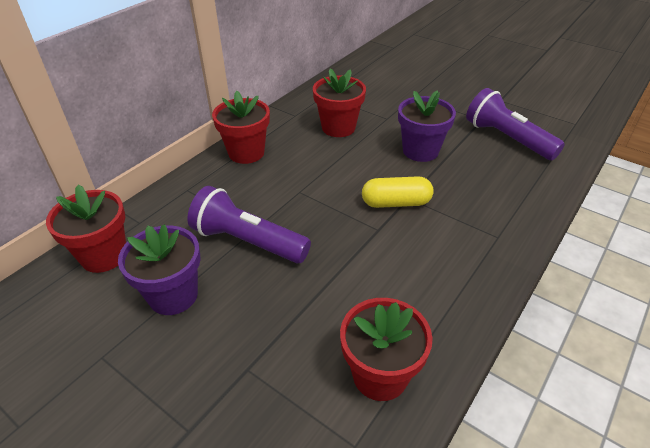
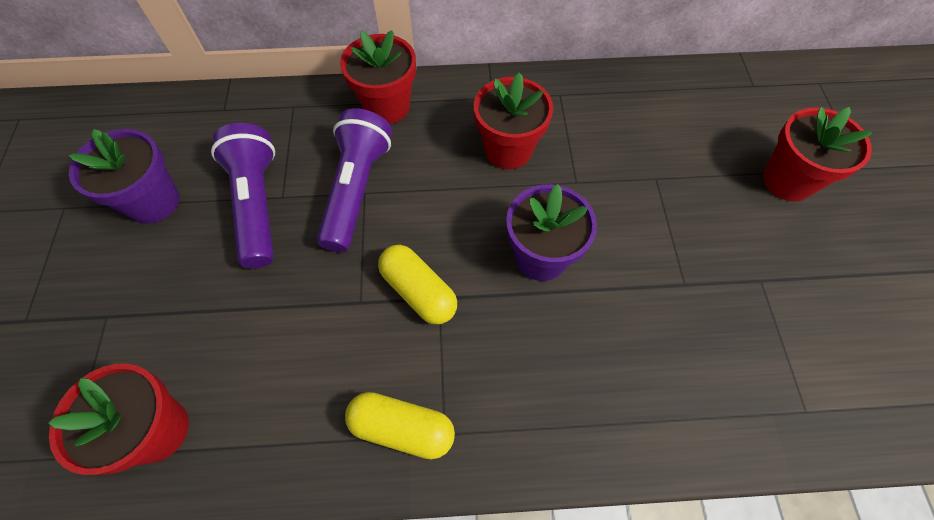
camera: 50 degrees right, 20 degrees up
(104, 255) = (167, 120): red flower pot -> red flower pot (787, 181)
(480, 251) = (402, 428): none -> yellow capsule
(507, 139) = (667, 339): purple flashlight -> purple flashlight (356, 190)

